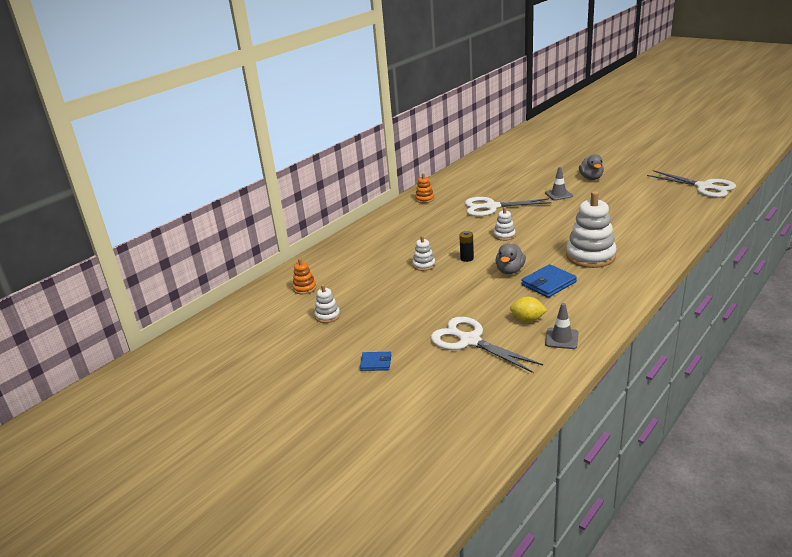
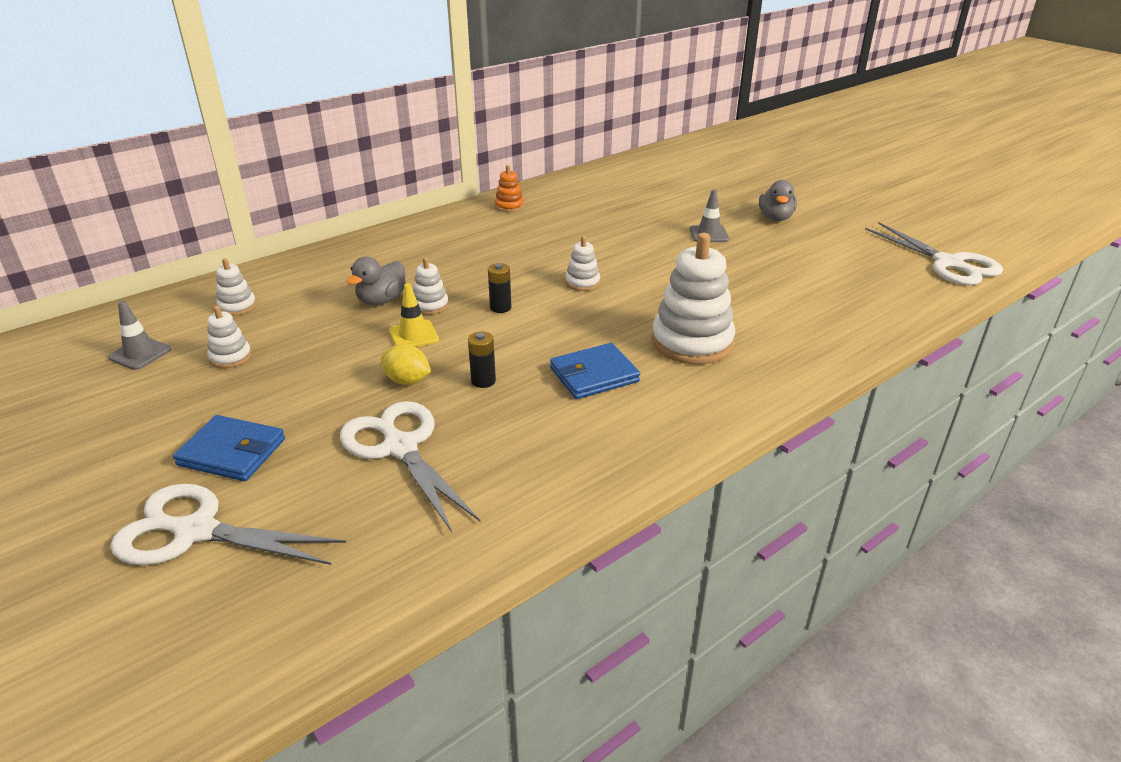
camera: 10 degrees right, 5 degrees up
(304, 288) = (237, 306): orange stacking toy -> white stacking toy
(376, 363) = (232, 452): blue wallet -> blue wallet, size x1.65
(428, 283) = (413, 335): none -> yellow traffic cone
(488, 299) = (483, 381): none -> black battery
(491, 207) = (595, 235): white scissors -> white scissors (195, 531)
(510, 270) = (549, 341): grey duck -> grey duck (381, 300)
(527, 319) = (517, 431): yellow lemon -> yellow lemon (407, 381)
(561, 338) = (547, 478): grey traffic cone -> grey traffic cone (140, 354)

